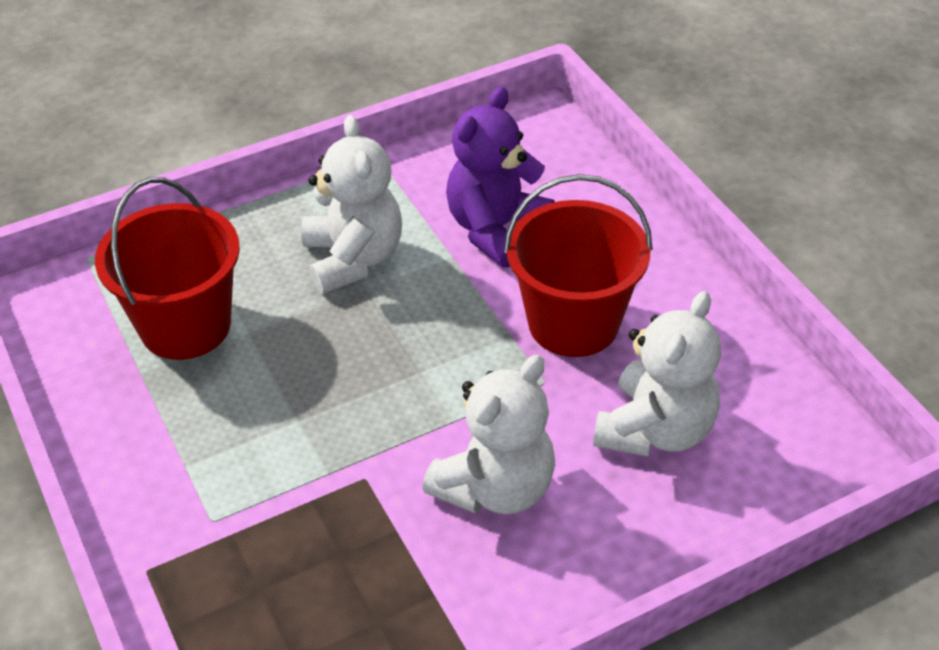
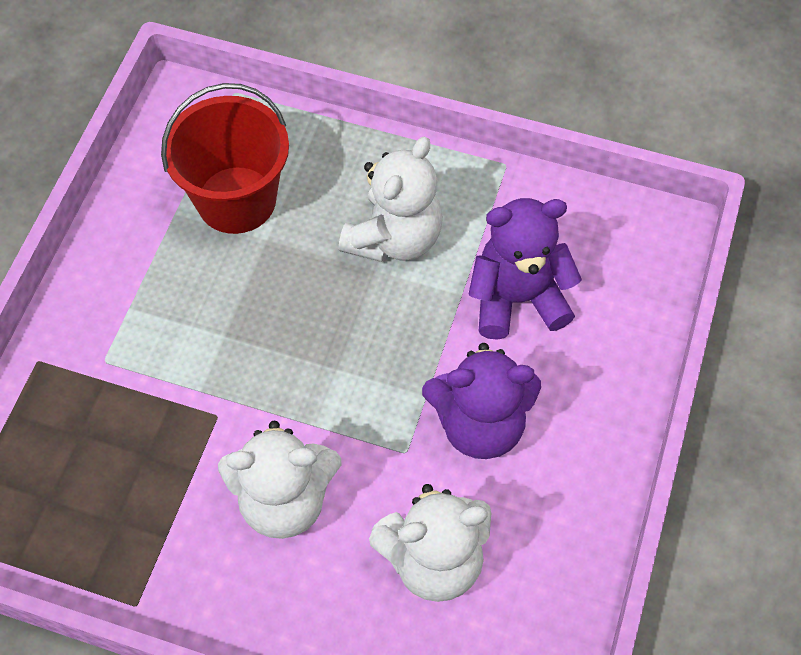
camera: 45 degrees right, 15 degrees up
(573, 323) = (480, 424): red bucket -> purple teddy bear

